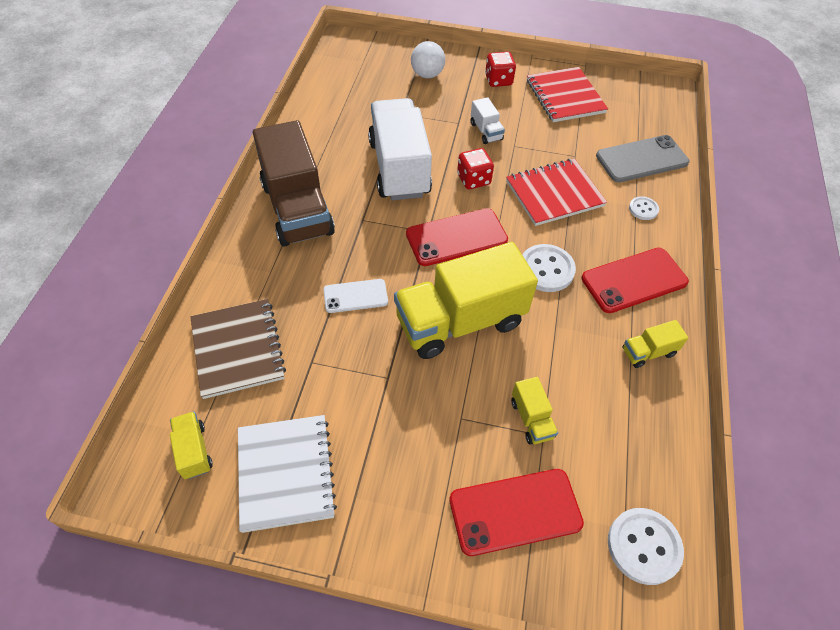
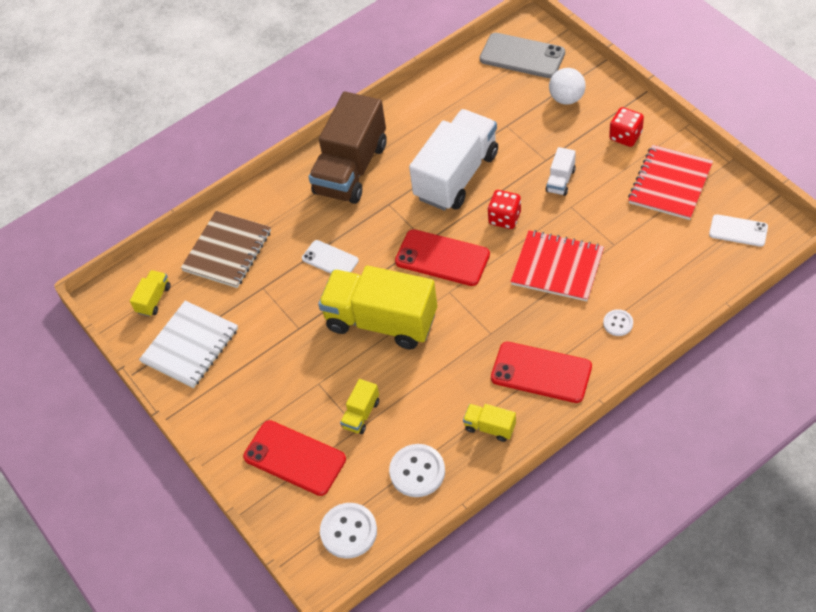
camera: 50 degrees right, 0 degrees up
(546, 269) = (483, 323): white button -> white button (417, 471)
(642, 159) = (670, 281): grey phone -> grey phone (522, 56)
(643, 104) = (738, 231): none -> white phone

